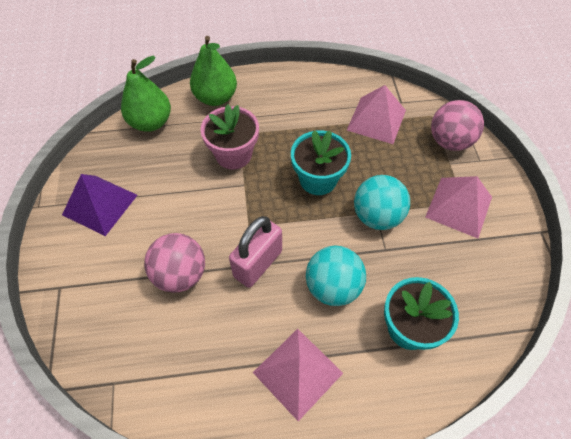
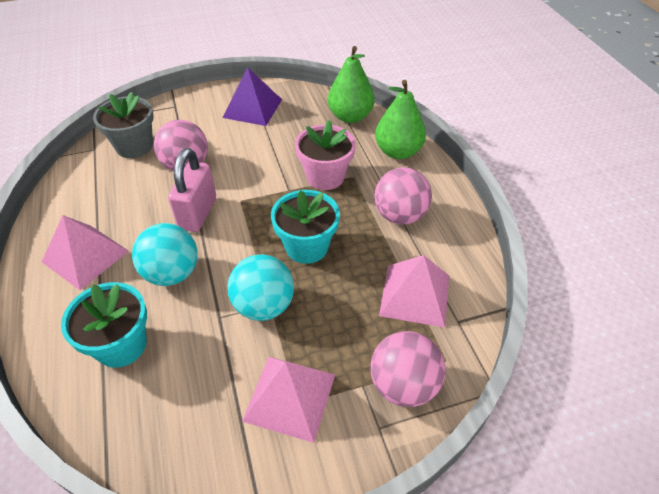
camera: 80 degrees right, 10 degrees down
(125, 332) = (134, 146): none -> grey flower pot
(258, 264) = (198, 213): pink padlock -> pink padlock turned 75 degrees clockwise
(295, 112) = (400, 215): none -> pink ball

